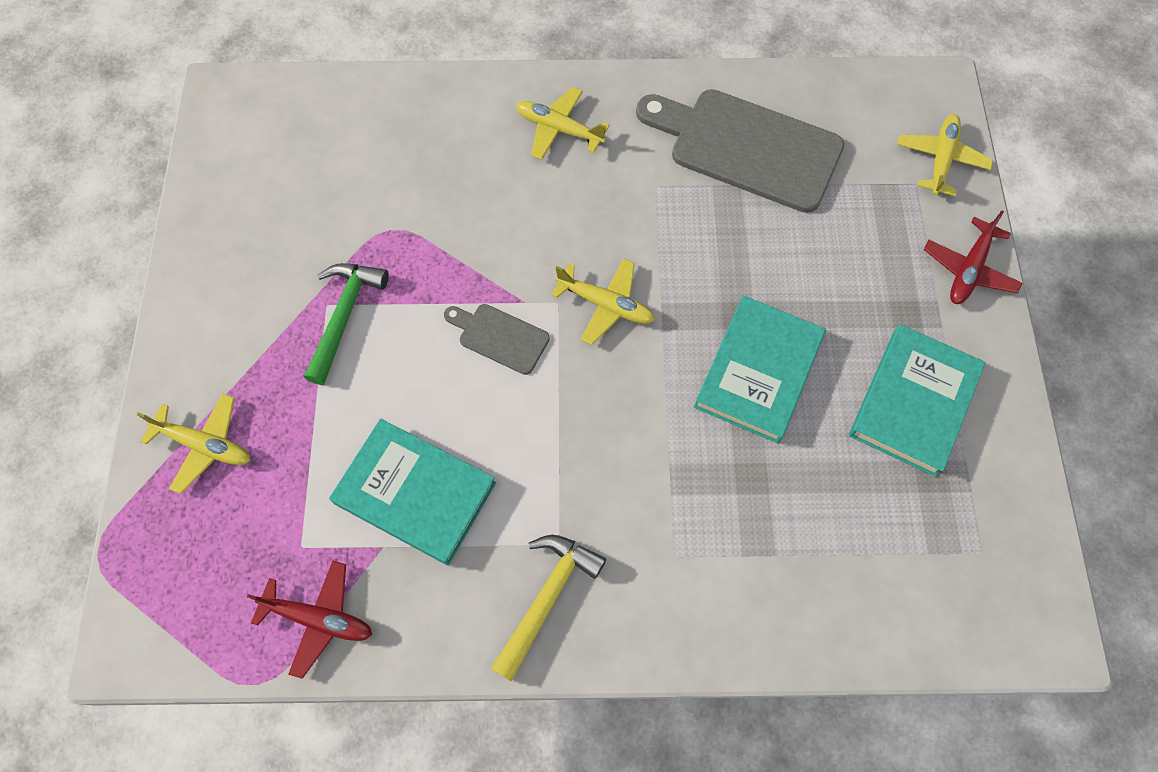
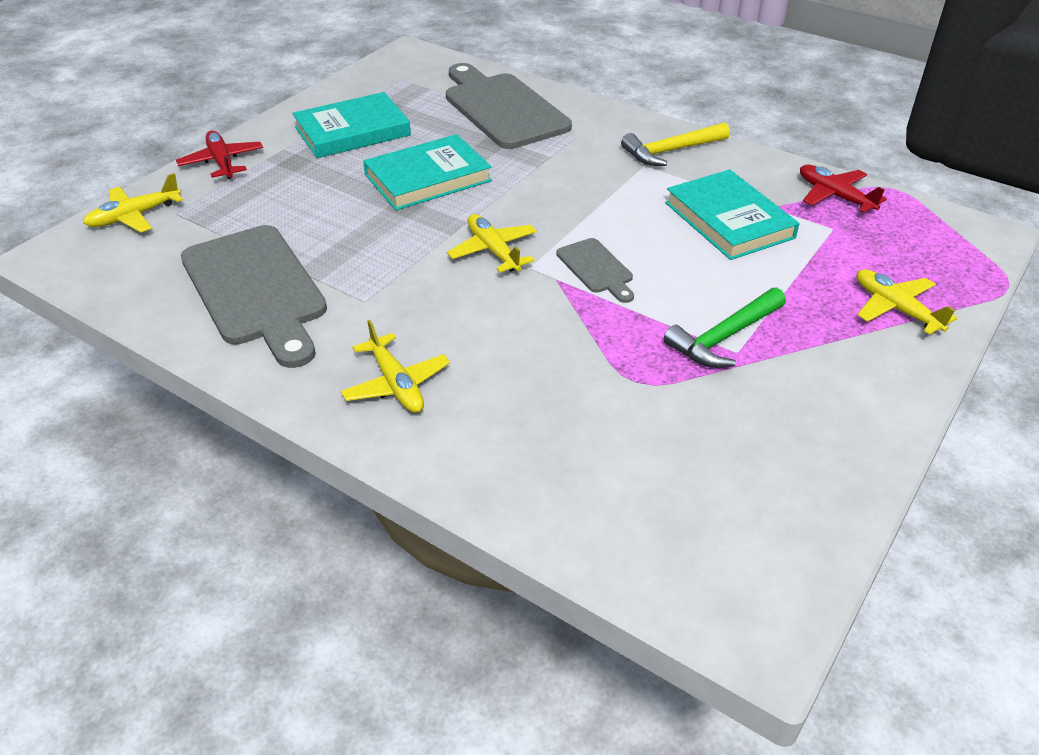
camera: 145 degrees left, 25 degrees down
(805, 565) = (502, 108): none -> grey cutting board
(968, 269) = (222, 162): red plane -> red plane turned 90 degrees counterclockwise

